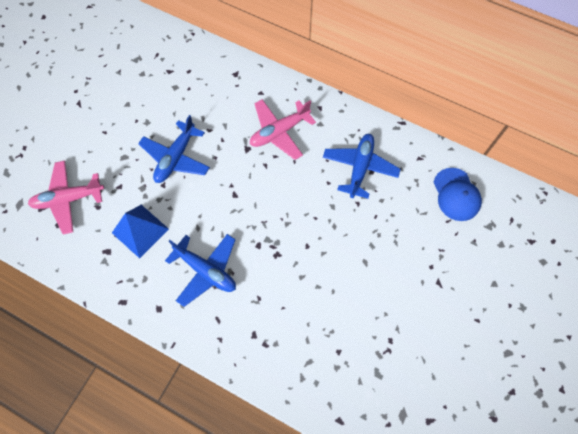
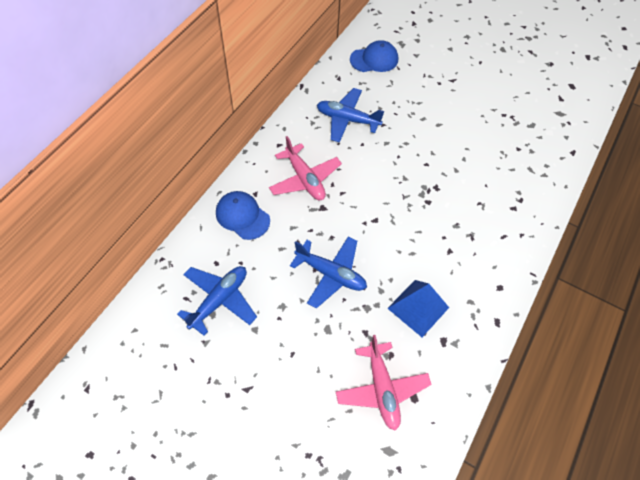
camera: 90 degrees left, 10 degrees down
(206, 270) = (457, 245): blue plane -> blue plane (219, 300)
(235, 85) = (242, 216): none -> blue cap

